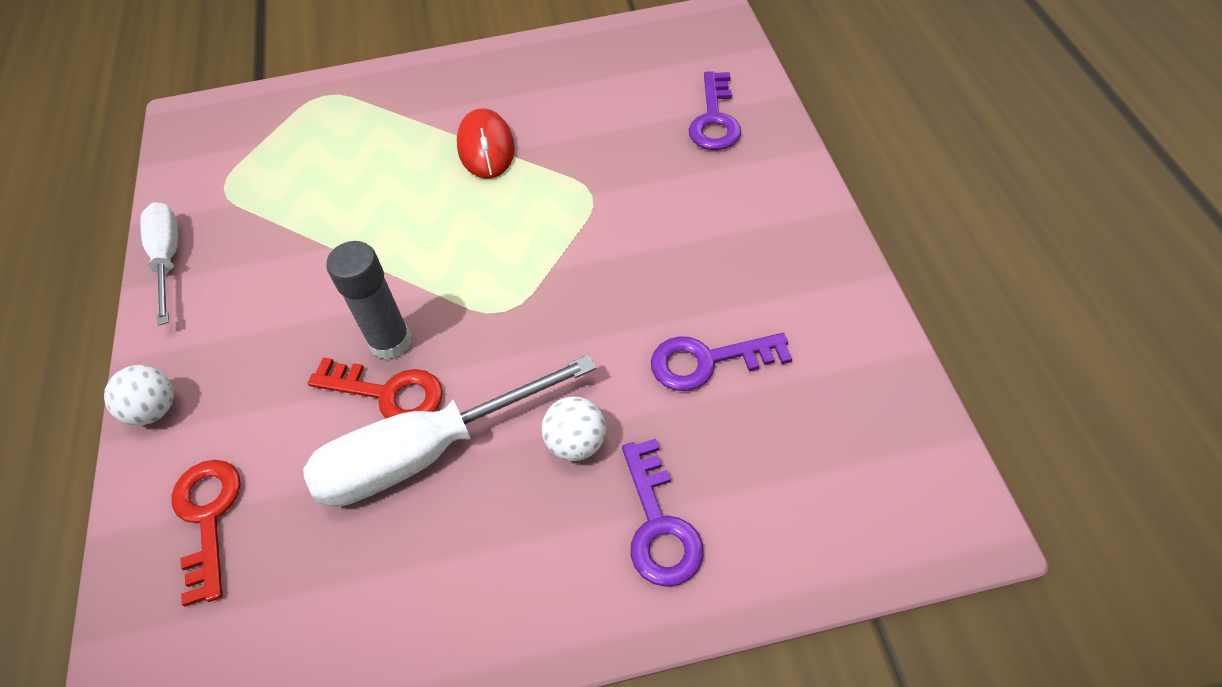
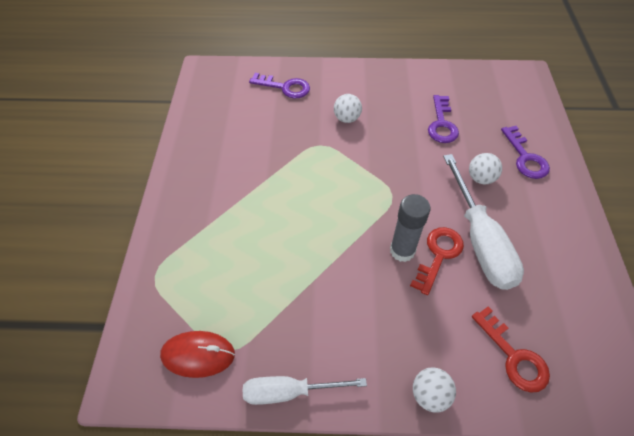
camera: 80 degrees left, 0 degrees up
(208, 518) = (513, 356): red key -> red key turned 120 degrees counterclockwise
(486, 148) = (260, 186): red mouse -> red mouse (198, 355)
(659, 524) = (525, 157): purple key -> purple key turned 75 degrees clockwise
(667, 215) = (347, 118): none -> white ball

